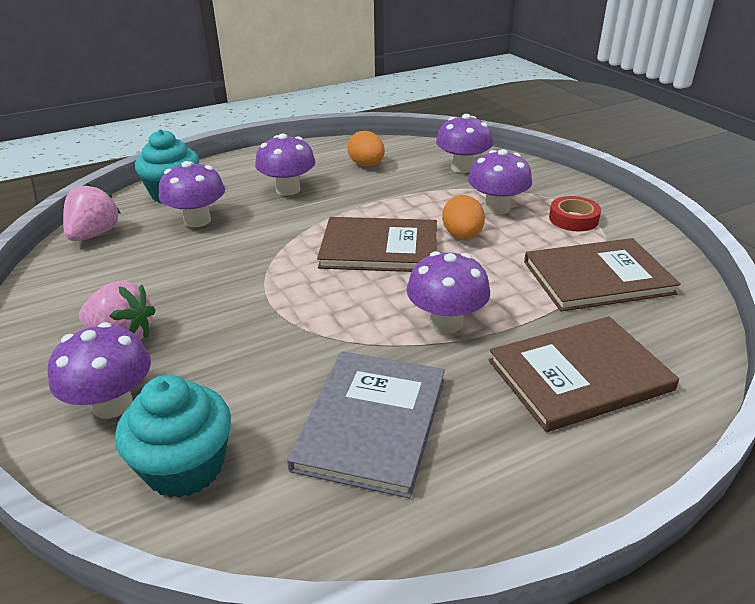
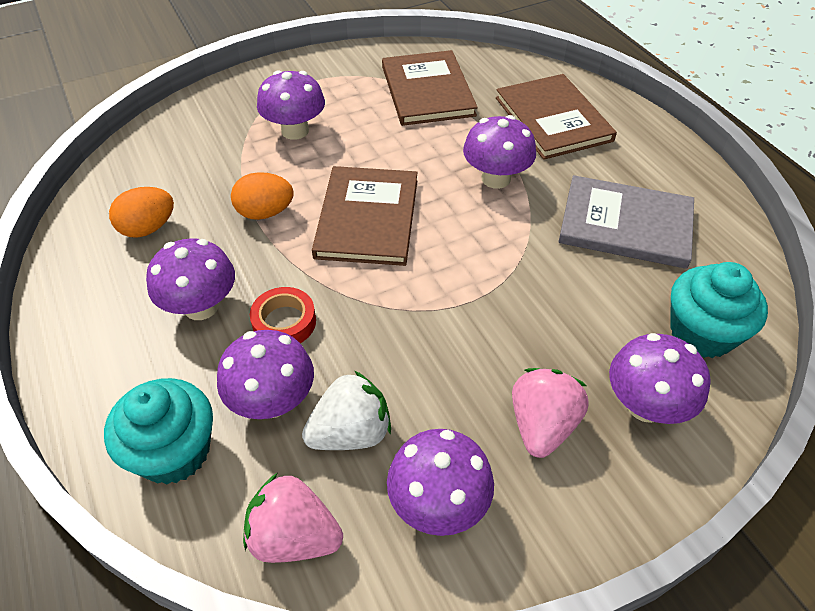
camera: 90 degrees left, 15 degrees up
(158, 250) = (351, 433): none -> white strawberry
(462, 168) = (188, 146): purple mushroom -> purple mushroom (438, 504)
(462, 236) = (349, 158): orange egg -> orange egg (265, 213)
(573, 219) = (327, 87): red tape -> red tape (284, 322)

